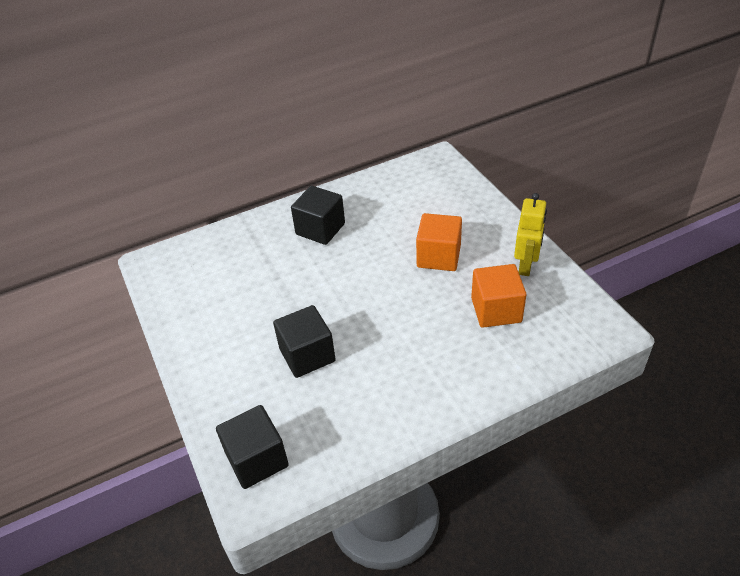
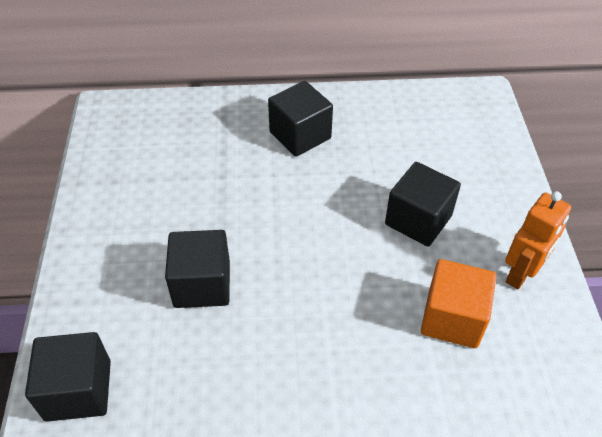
camera: 20 degrees right, 5 degrees up
(438, 256) = (418, 220): orange cube -> black cube
(526, 265) = (521, 273): yellow robot -> orange robot

